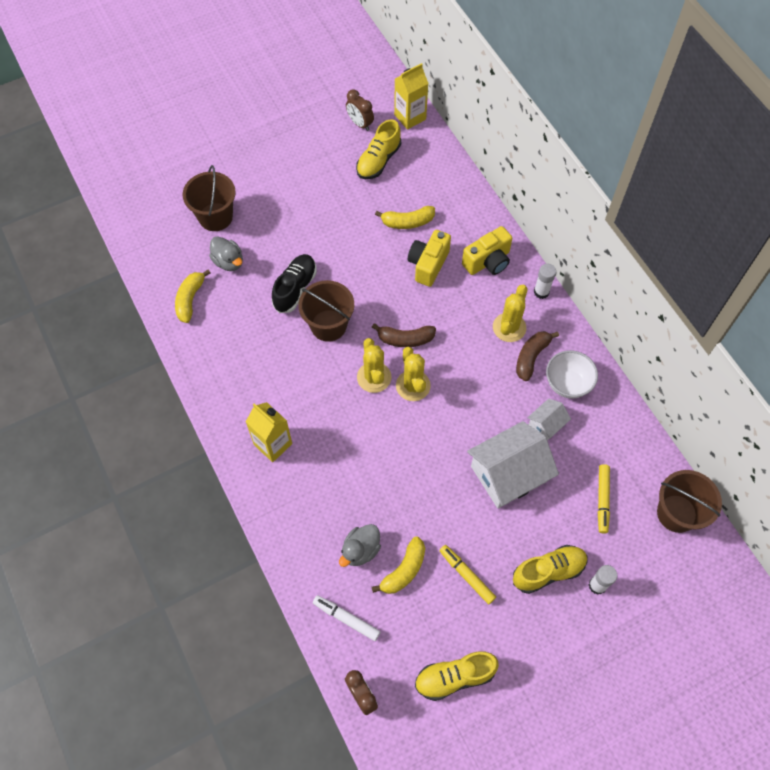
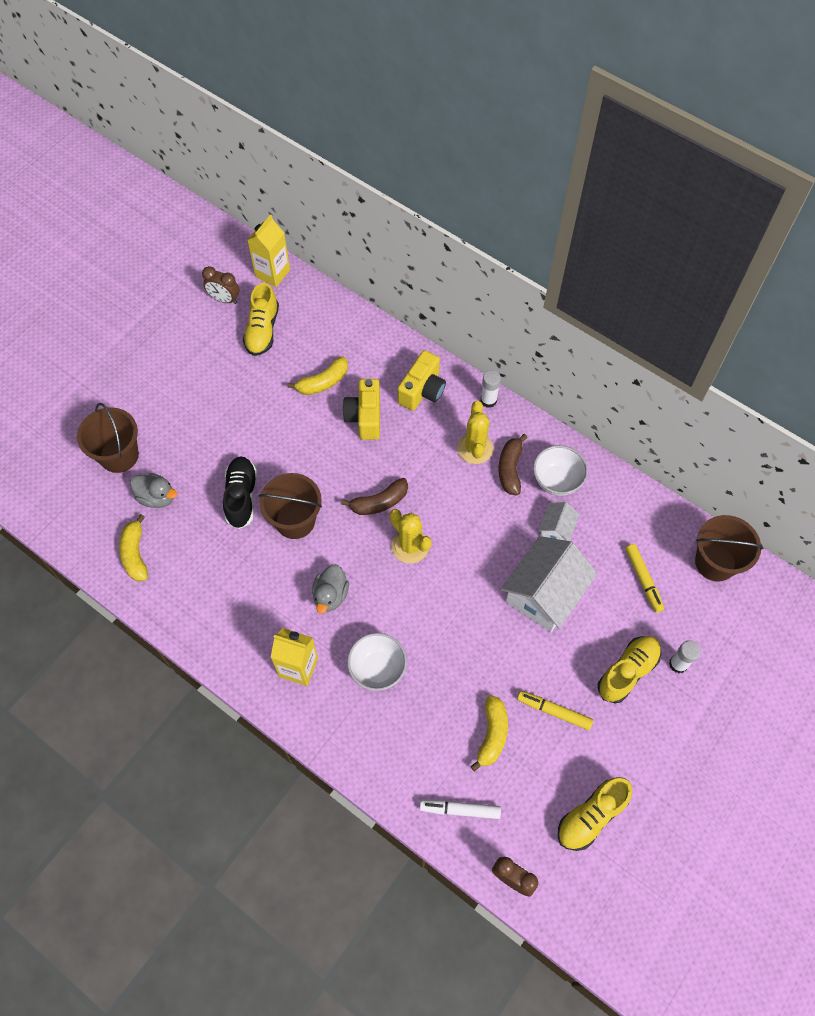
camera: 25 degrees left, 0 degrees up
(336, 474) = (377, 669): none -> white bowl
(360, 550) = (440, 734): grey duck -> grey duck (330, 595)
(374, 377) = (367, 554): yellow cactus -> none

